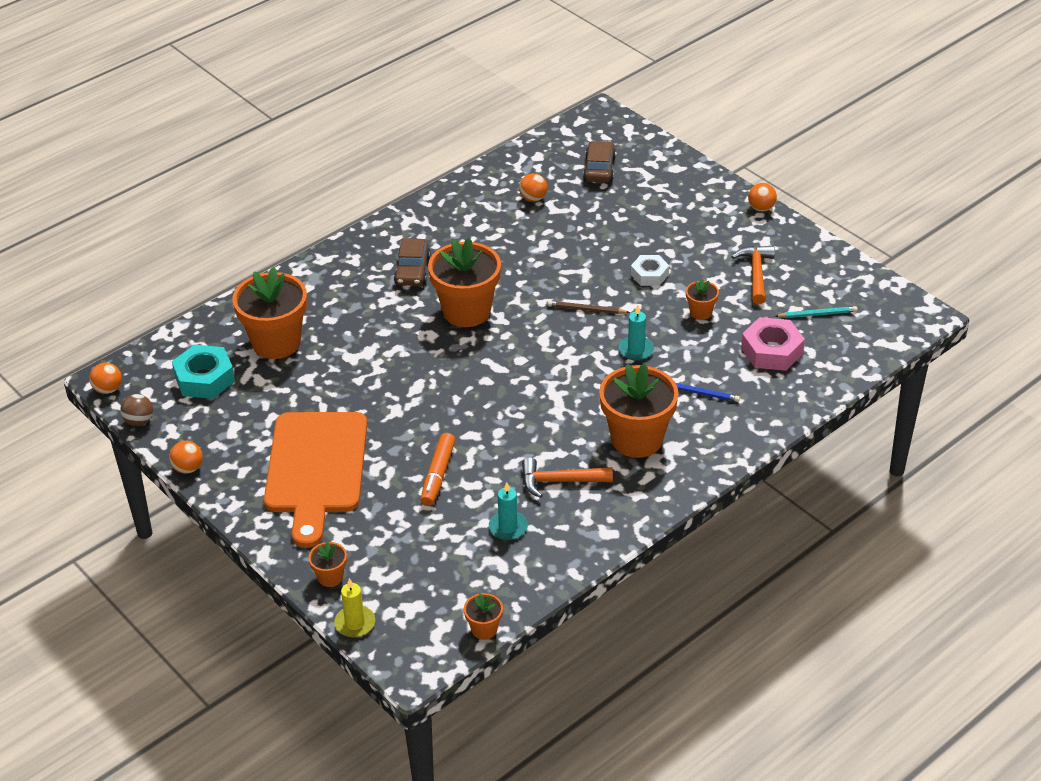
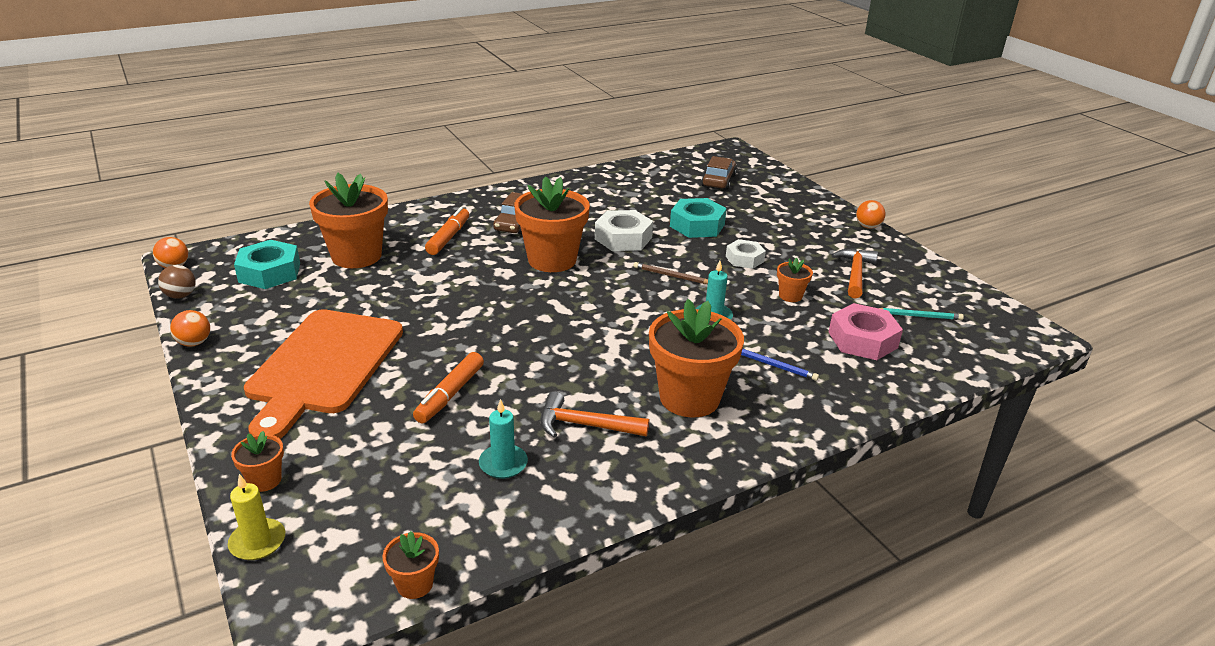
camera: 10 degrees right, 10 degrees down
(354, 302) = (448, 237): none -> orange marker
(526, 270) = (623, 238): none -> white nut
(533, 198) = (650, 191): orange ball -> none
(593, 238) = (697, 225): none -> turquoise nut

